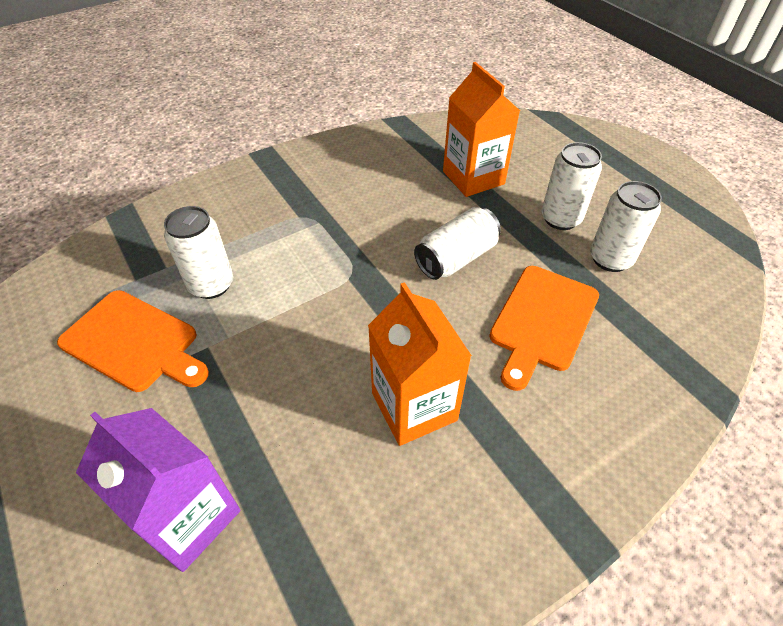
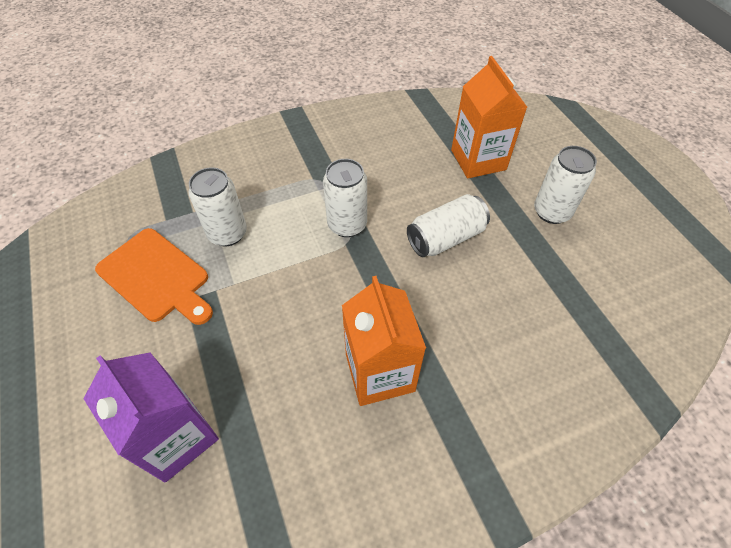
camera: 10 degrees right, 5 degrees up
(542, 321) = (511, 310): orange cutting board -> none
(610, 259) = (590, 259): white can -> white can (347, 225)

